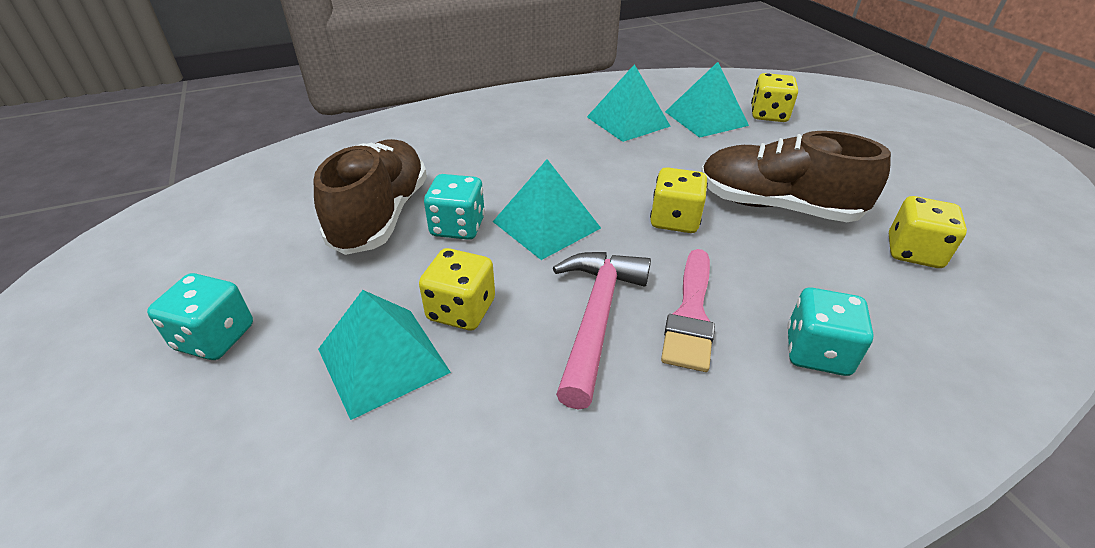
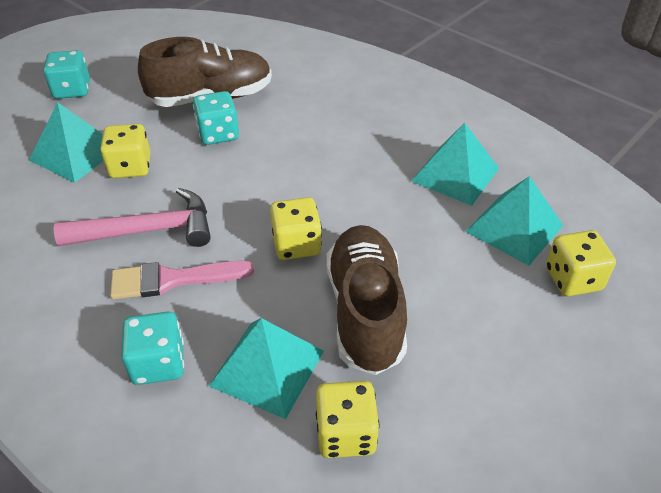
camera: 65 degrees right, 5 degrees up
(546, 225) = (246, 174): turquoise pyramid -> turquoise pyramid (267, 368)

